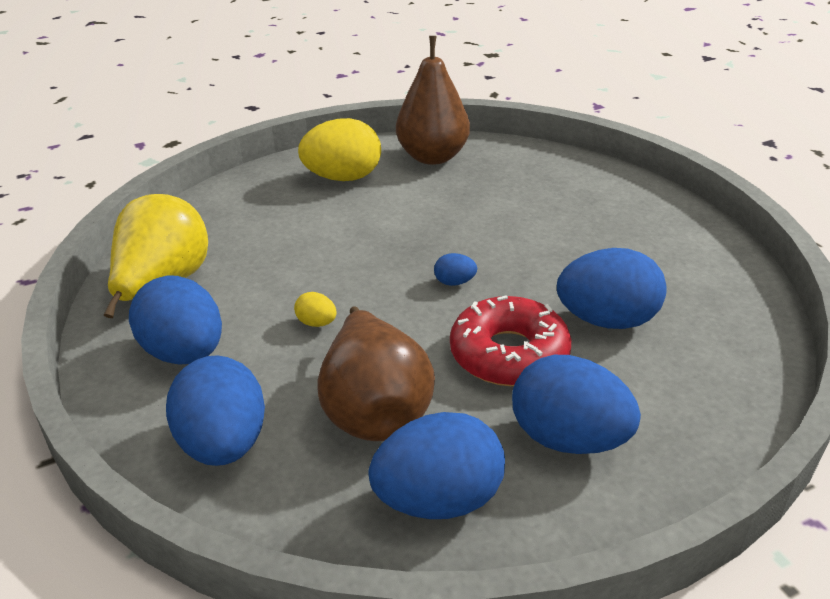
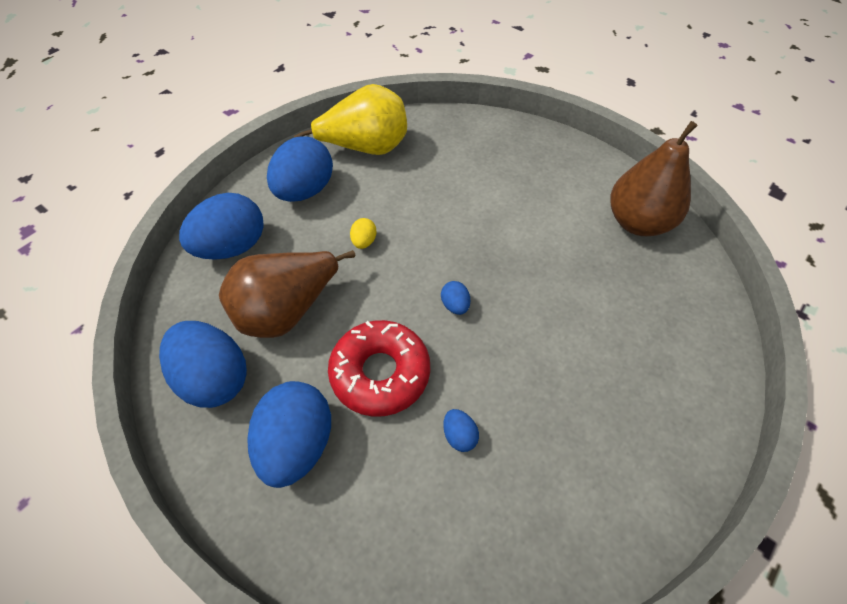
camera: 65 degrees right, 20 degrees up
(343, 178) = (558, 178): yellow egg -> none
(607, 320) = (459, 436): blue egg -> blue egg, size x0.43

